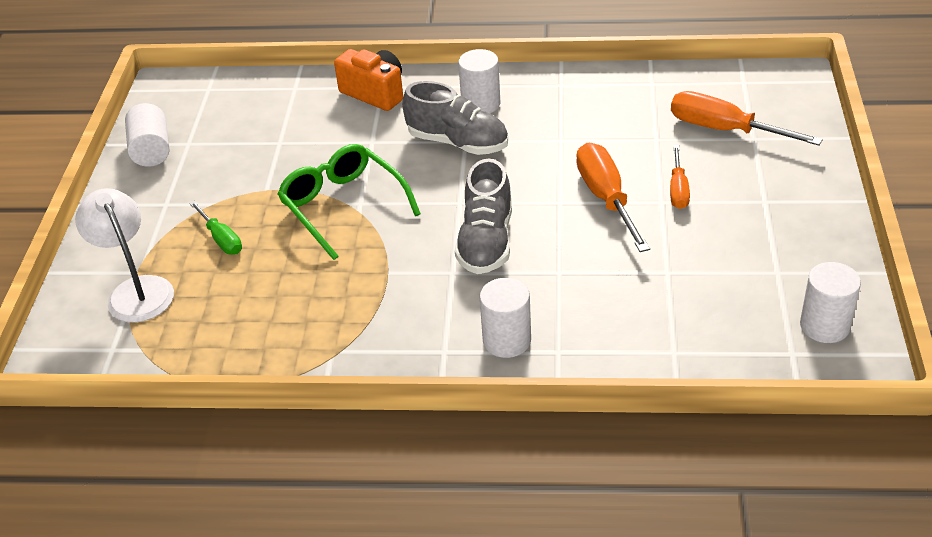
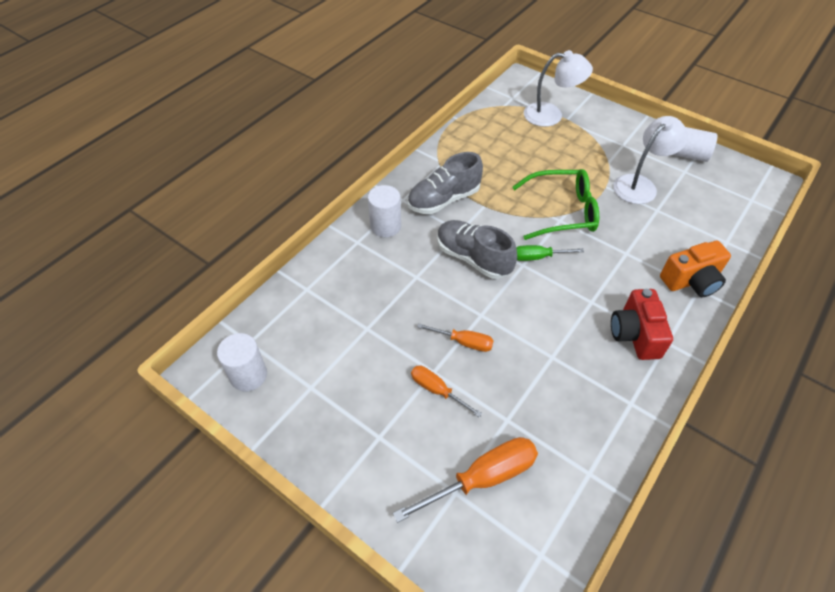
camera: 120 degrees right, 10 degrees up
(222, 239) = (570, 154): green screwdriver -> green screwdriver (537, 257)
(241, 166) = (640, 185): none -> white lamp
(458, 142) = (592, 296): grey shoe -> grey shoe (444, 200)
(481, 104) = (635, 334): white cylinder -> red camera
(606, 197) = (464, 342): orange screwdriver -> orange screwdriver, size x0.58

